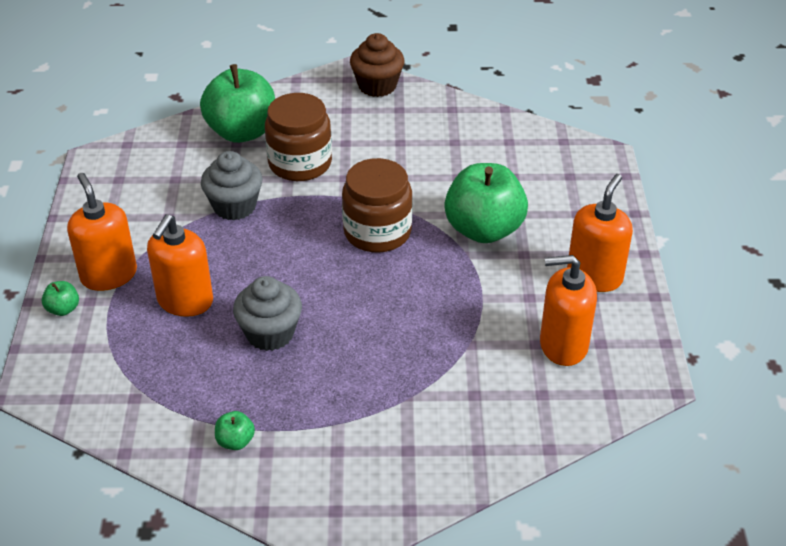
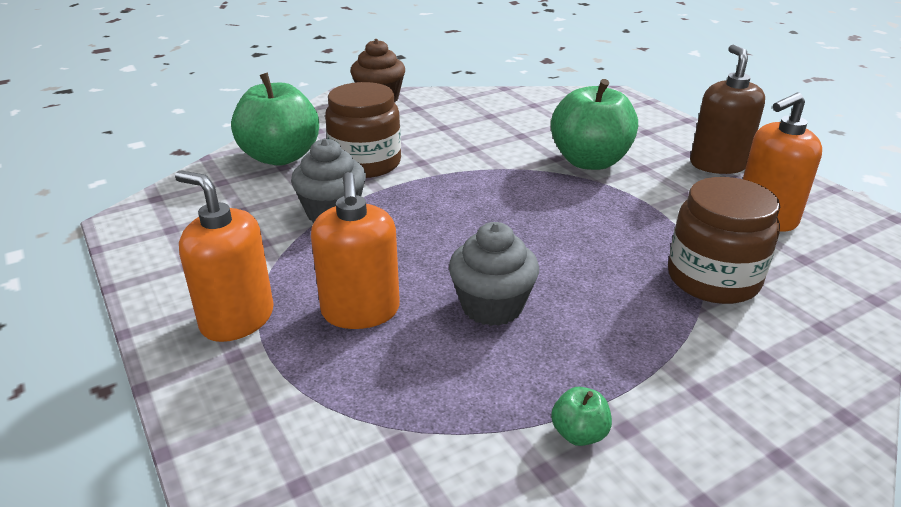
camera: 30 degrees left, 10 degrees down
(63, 309) = (203, 377): green apple -> none
(377, 232) = (500, 190): brown jar -> brown jar (713, 279)
(594, 276) = (718, 164): orange soap dispenser -> brown soap dispenser

